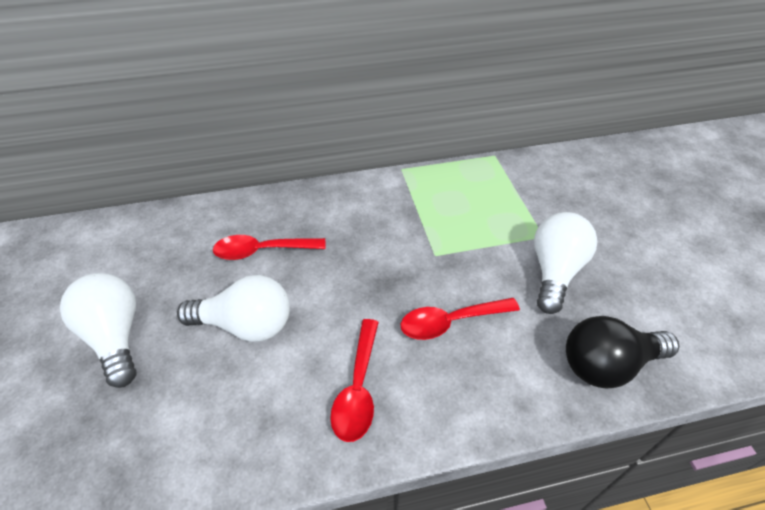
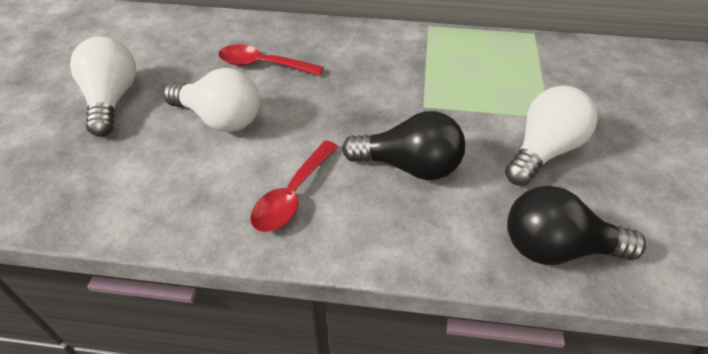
camera: 20 degrees right, 0 degrees up
(451, 322) = (409, 166): red spoon -> black light bulb

